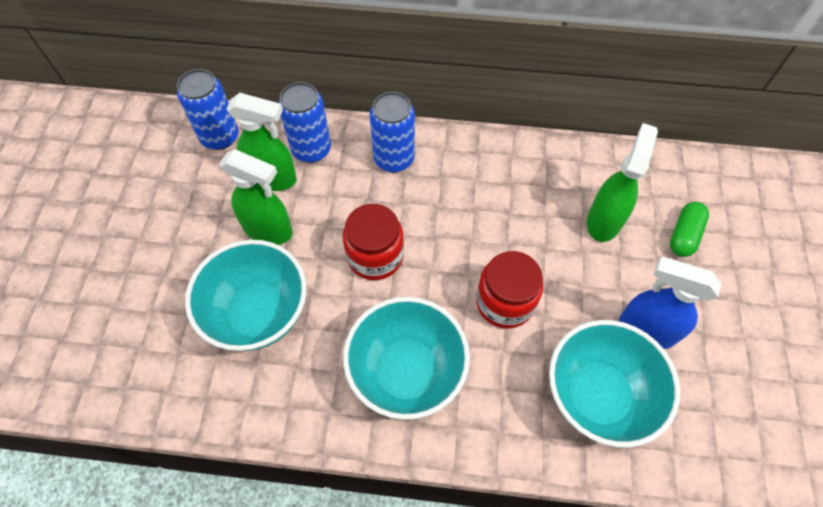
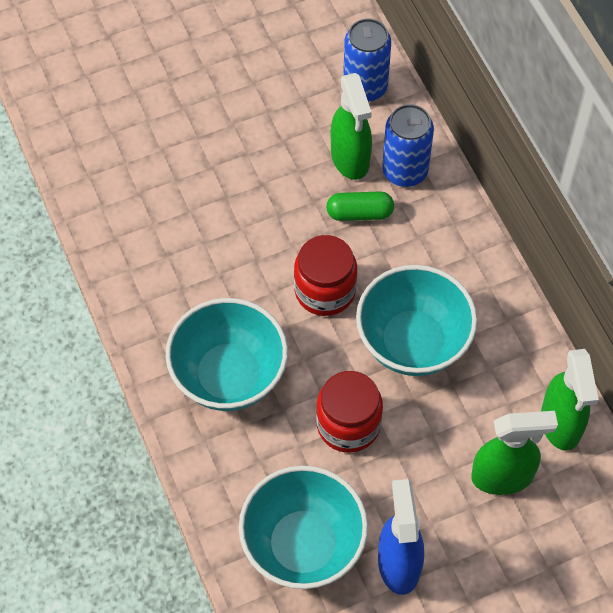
camera: 60 degrees right, 0 degrees up
(258, 313) = (210, 230): turquoise bowl -> turquoise bowl (413, 342)
(268, 230) = (294, 188): green spray bottle -> green spray bottle (561, 424)
(394, 159) = (444, 248): blue can -> none
(684, 235) = (537, 562): green capsule -> green capsule (359, 213)

